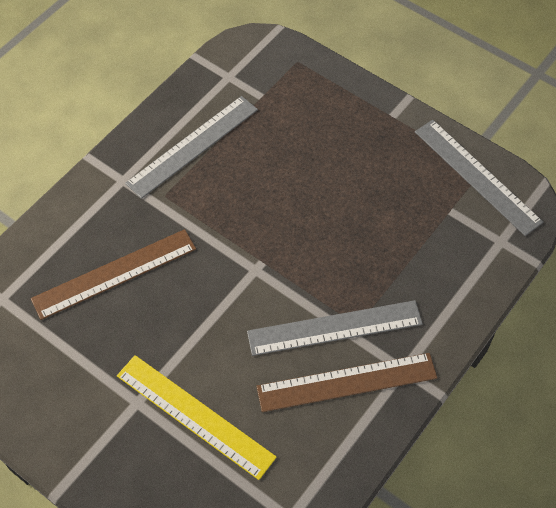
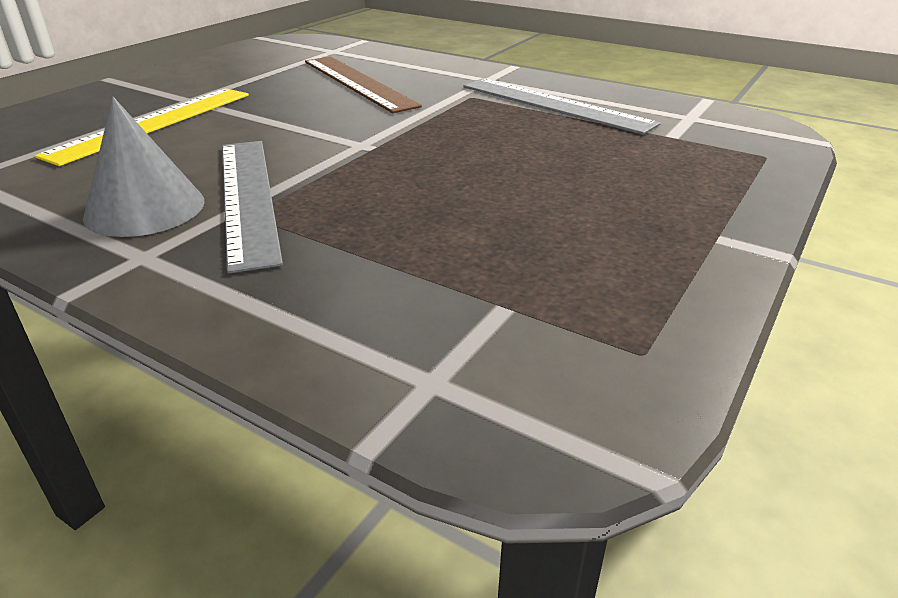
camera: 85 degrees right, 25 degrees down
(347, 382) = (145, 208): brown ruler -> grey cone
(477, 176) = (618, 344): grey ruler -> none

